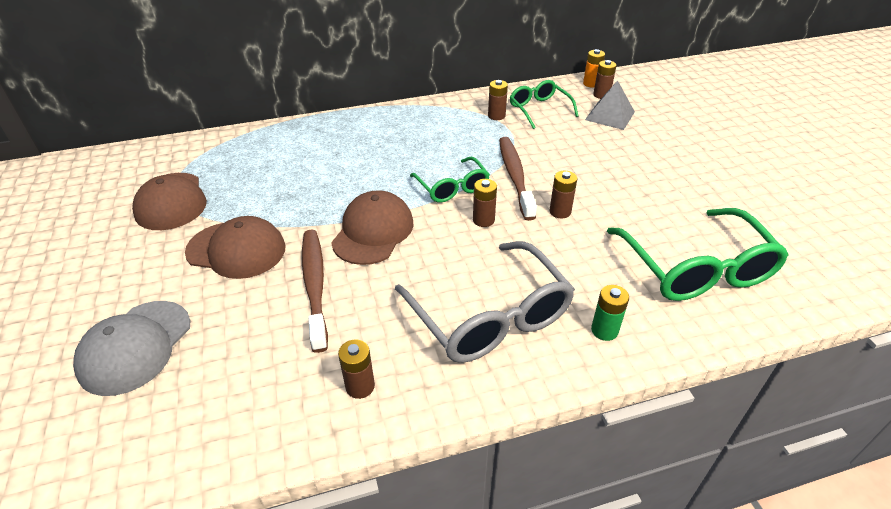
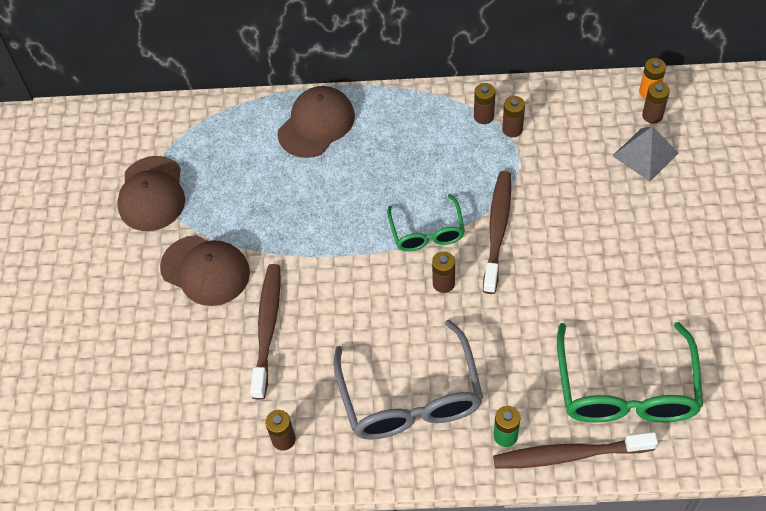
camera: 20 degrees right, 15 degrees up
(135, 347) = (114, 358): grey cap -> none
(373, 231) = (333, 275): brown cap -> brown cap (316, 124)
(539, 109) = (566, 127): green glasses -> none
(560, 211) = (524, 289): brown battery -> brown battery (483, 116)
(677, 334) = (569, 455): none -> brown toothbrush

